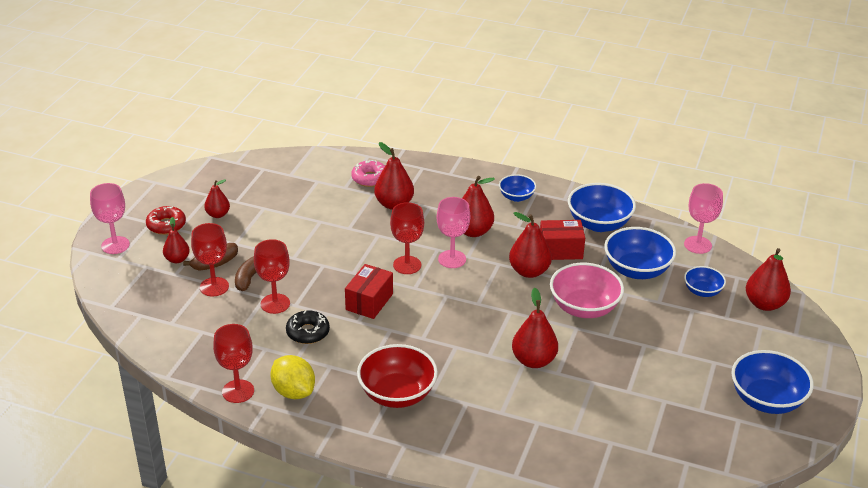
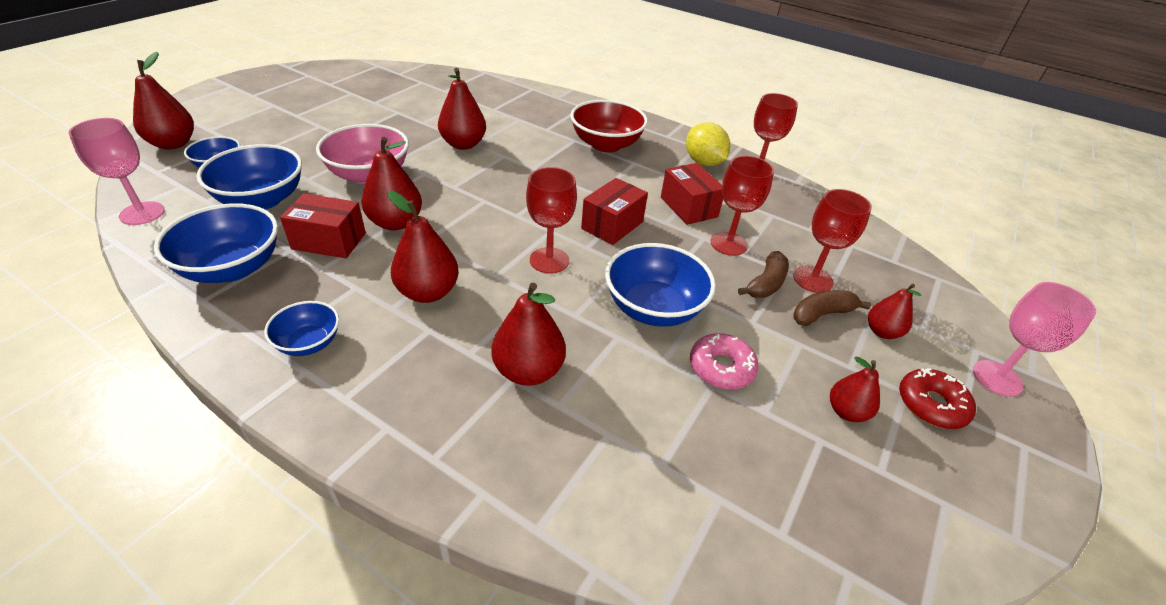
camera: 170 degrees left, 5 degrees up
(308, 332) = (688, 207): black donut -> red box
(370, 178) = (553, 449): pink donut -> pink donut (721, 368)
(452, 259) = (484, 257): pink goblet -> none
(766, 400) = (289, 88): blue bowl -> blue bowl (653, 308)

